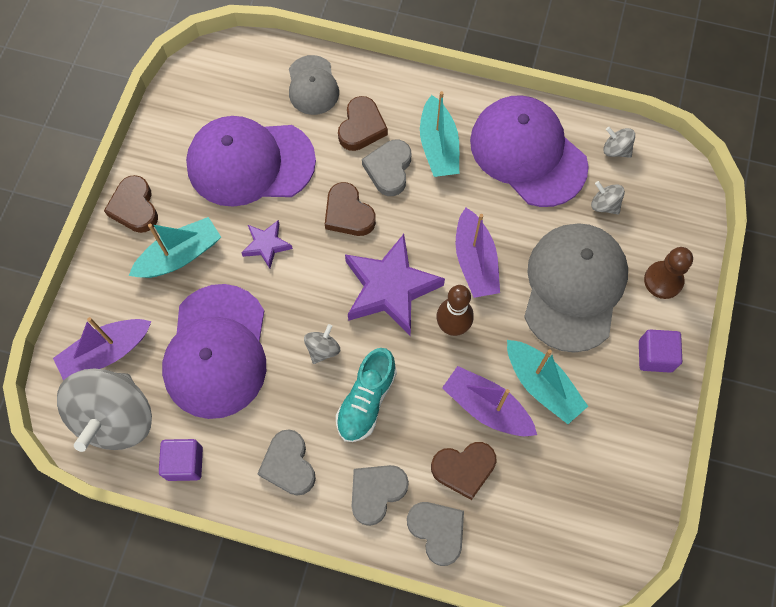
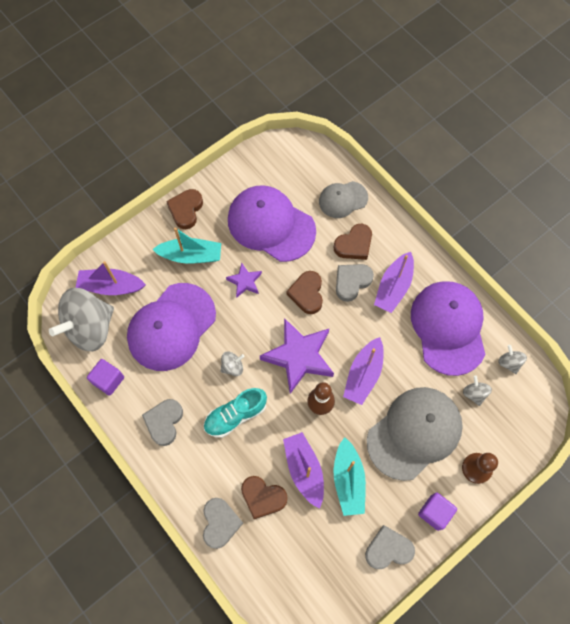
camera: 35 degrees right, 0 degrees up
(312, 85) = (343, 199): grey cap -> grey cap turned 45 degrees clockwise
(376, 492) = (202, 474): grey heart -> grey heart (388, 549)
(438, 146) = (393, 287): turquoise boat -> purple boat

